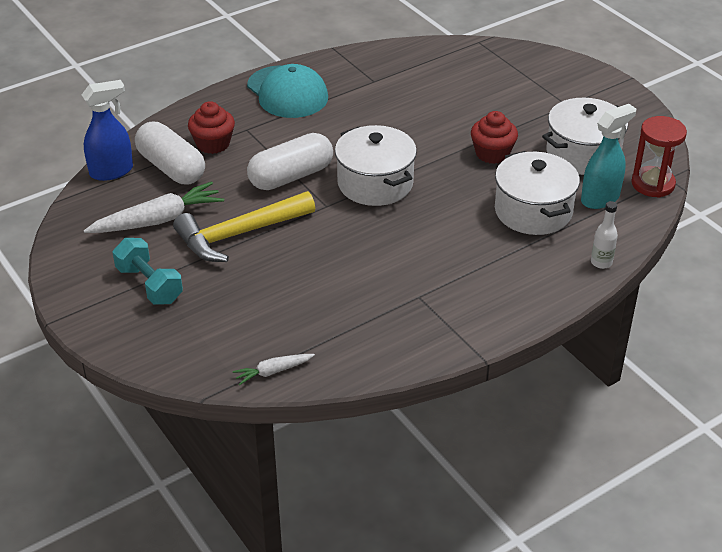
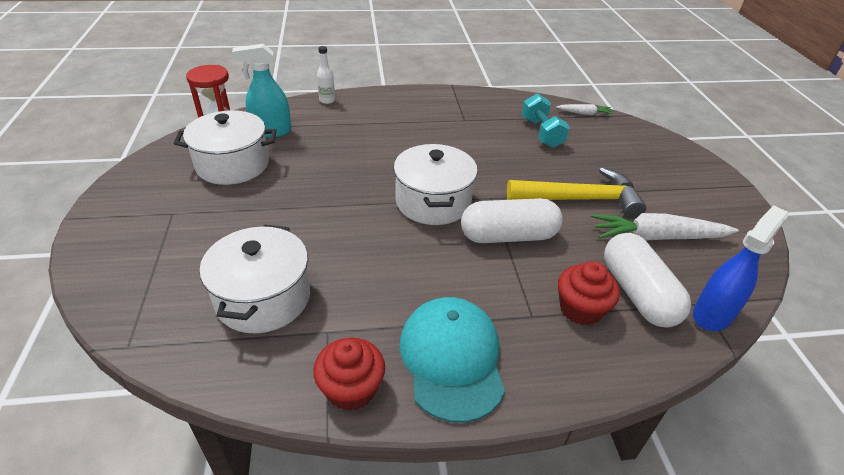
camera: 155 degrees left, 0 degrees up
(112, 171) = (712, 314): blue spray bottle -> blue spray bottle turned 135 degrees clockwise
(149, 285) = (667, 185): turquoise dumbbell -> turquoise dumbbell (541, 133)
(492, 153) = (304, 191): red cupcake -> red cupcake (351, 389)
(533, 211) = (330, 140): white pot -> white pot (263, 298)

